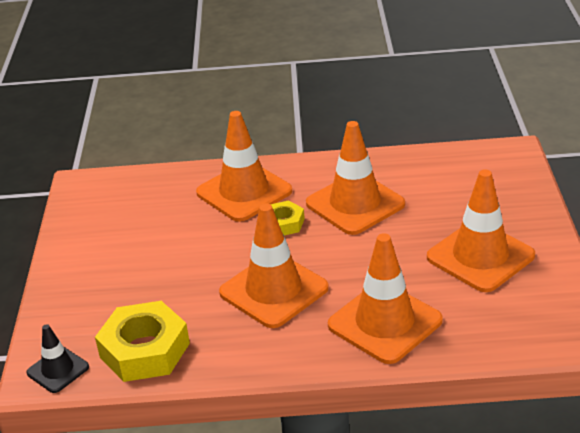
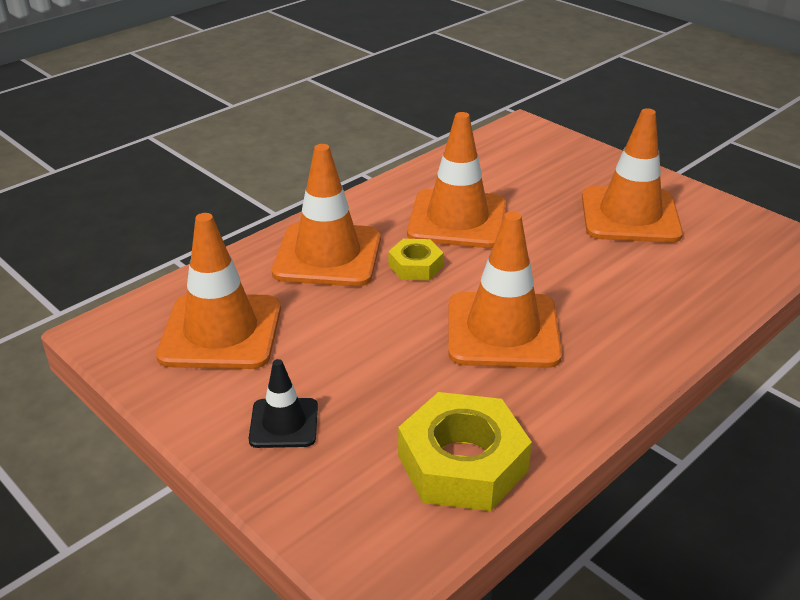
camera: 45 degrees left, 0 degrees up
(58, 370) = (393, 549): black traffic cone -> black traffic cone (284, 423)
(385, 323) = (644, 306): orange traffic cone -> orange traffic cone (221, 332)

